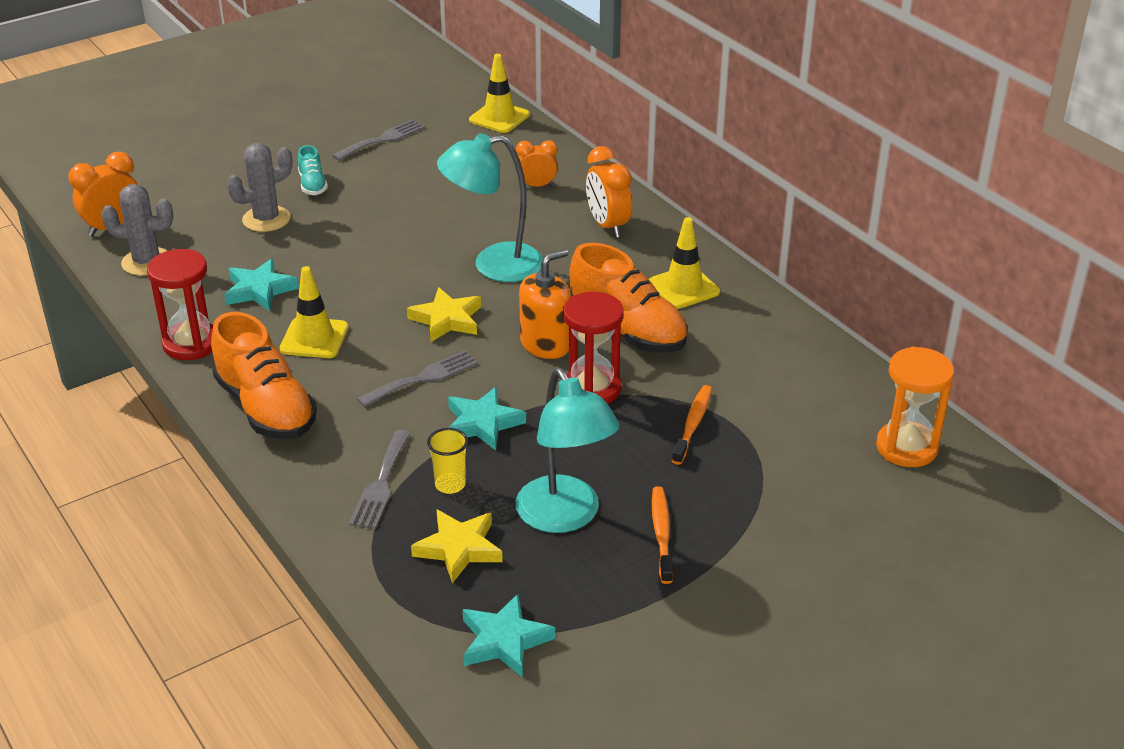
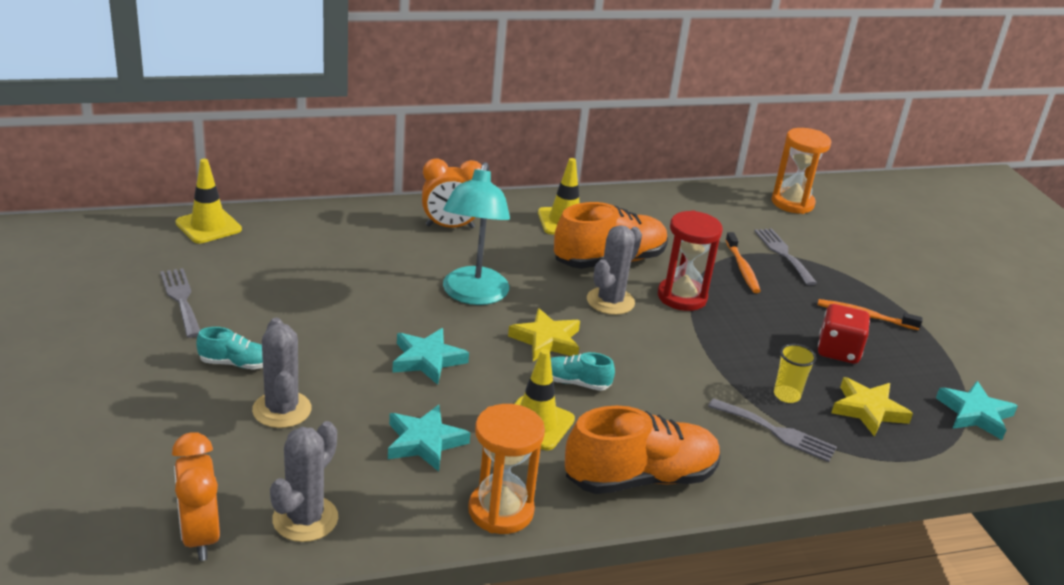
camera: 75 degrees left, 5 degrees down
(191, 344) = (501, 511): red hourglass -> orange hourglass
(388, 348) = (575, 383): none -> turquoise shoe
(423, 378) = (631, 374): grey fork -> grey fork (783, 254)
(482, 423) = (709, 359): turquoise star -> turquoise star (427, 360)
(537, 186) = (355, 240): orange clock -> none
(545, 344) = (610, 301): orange soap dispenser -> grey cactus
(565, 517) = (838, 351): turquoise lamp -> red dice
(693, 424) = (742, 268): orange toothbrush -> orange toothbrush turned 135 degrees counterclockwise

